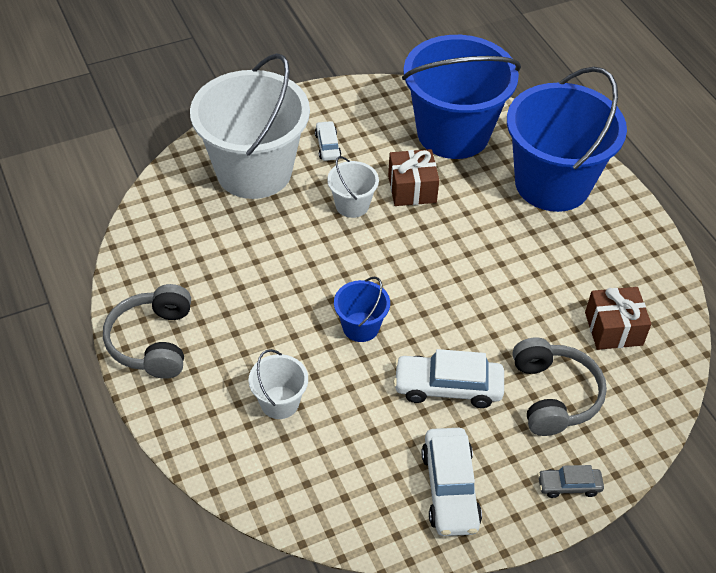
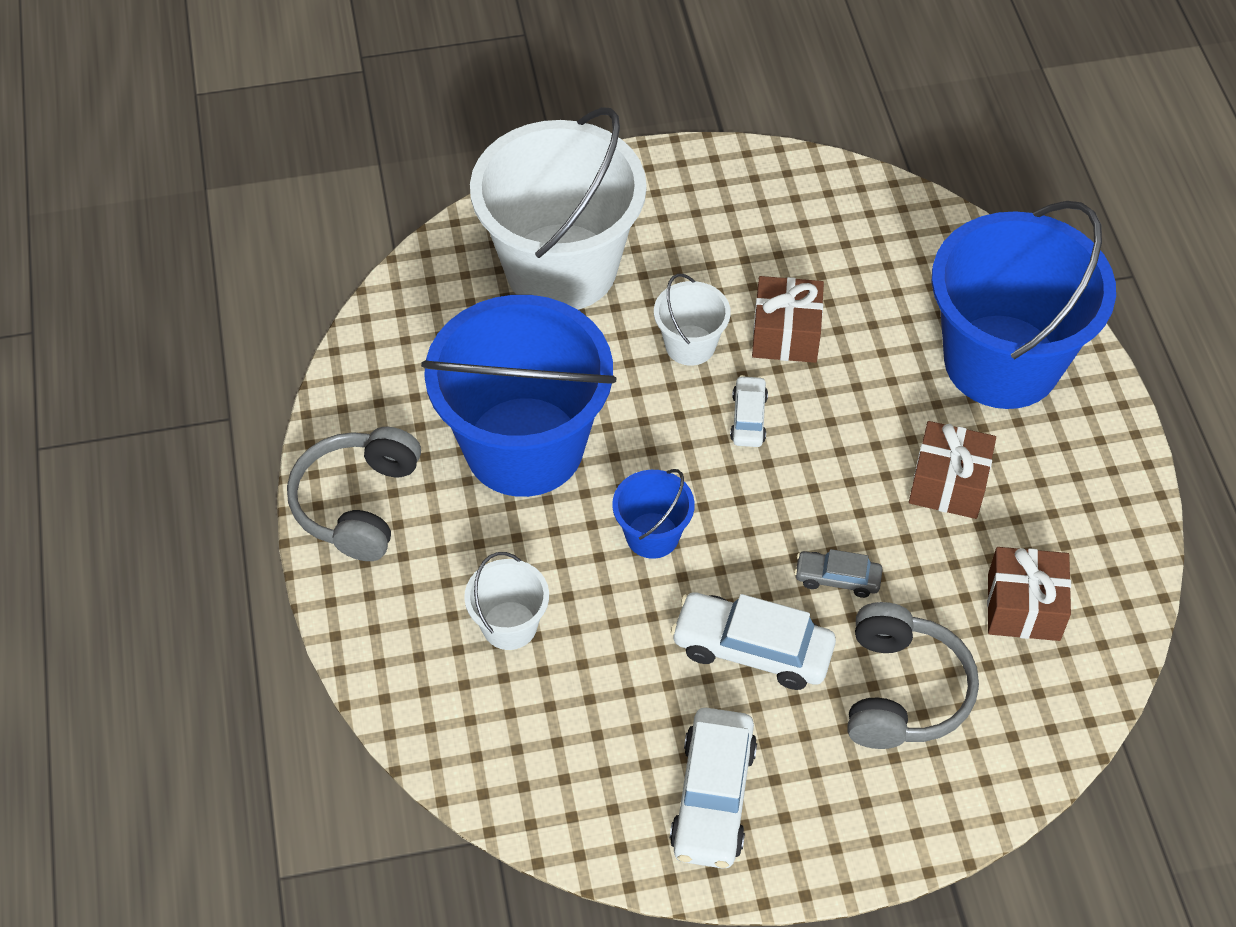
camera: 15 degrees right, 5 degrees up
(327, 146) = (679, 245): white car -> white car (748, 418)
(453, 133) = (873, 254): blue bucket -> blue bucket (524, 446)
(542, 262) = (948, 484): none -> brown gift
(569, 486) = (884, 827): grey car -> grey car (837, 578)

